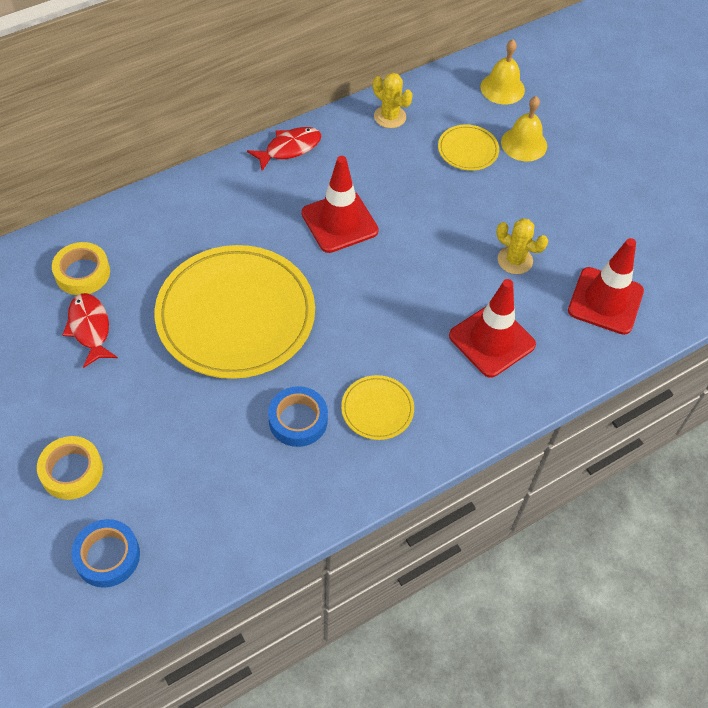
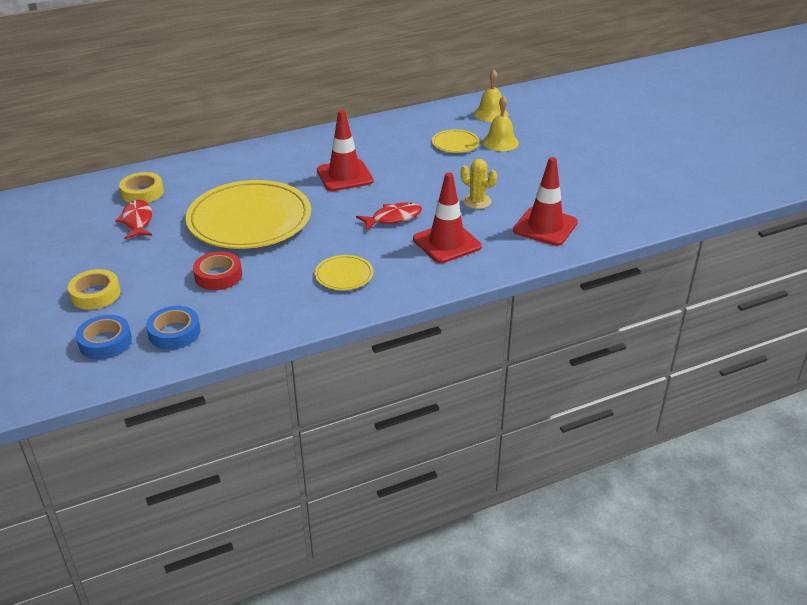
camera: 10 degrees right, 20 degrees down
(220, 423) = (218, 276): none -> red tape
(289, 148) = (318, 137): red fish -> red fish (393, 218)
(298, 420) = (279, 277): blue tape -> blue tape (174, 333)
(390, 117) = (399, 125): yellow cactus -> none

